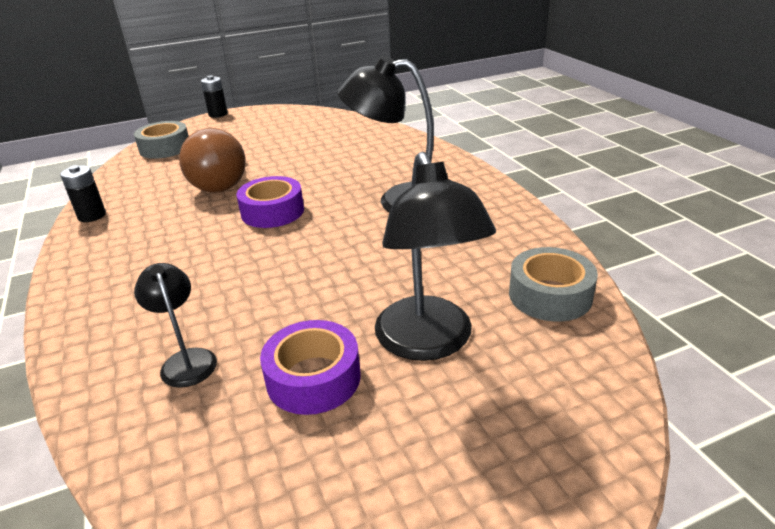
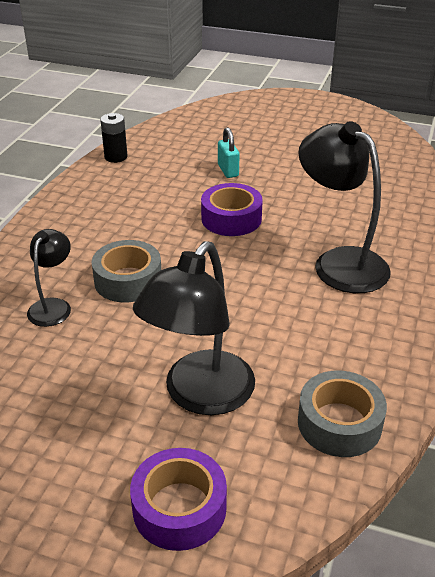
camera: 40 degrees right, 5 degrees up
(165, 148) = (225, 114): grey tape -> grey tape (128, 280)
(218, 114) = (304, 94): black battery -> none
(222, 182) = (228, 170): brown light bulb -> turquoise padlock
(313, 378) = (103, 368): purple tape -> purple tape (179, 508)

